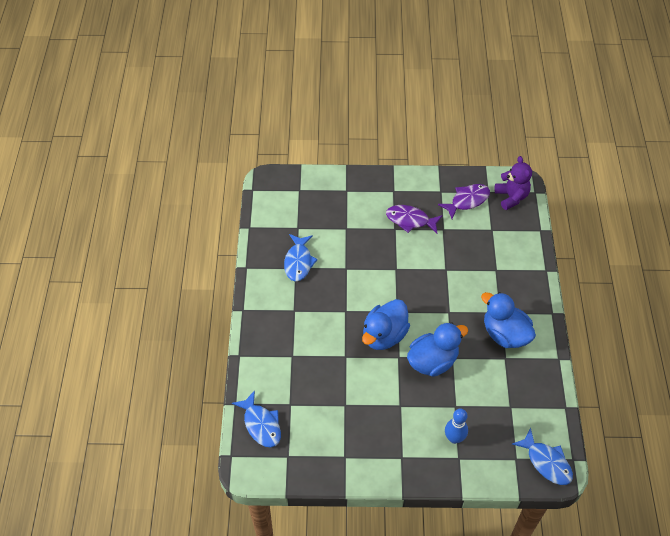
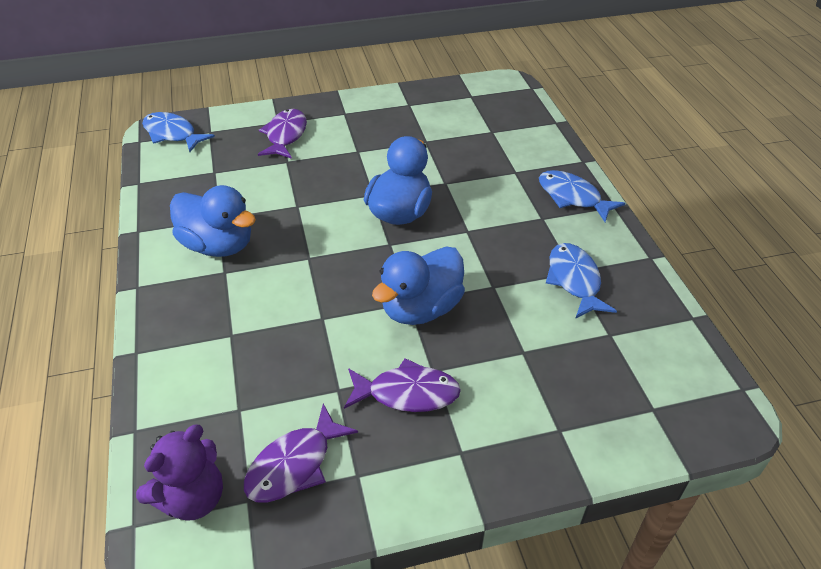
camera: 165 degrees right, 10 degrees down
(261, 424) = (515, 112): blue fish -> blue fish (572, 197)
(432, 361) = (324, 197): blue duck -> blue duck (421, 308)
(454, 438) = (285, 135): blue bowling pin -> purple fish
(511, 197) = (192, 498): purple teddy bear -> purple teddy bear turned 105 degrees counterclockwise

